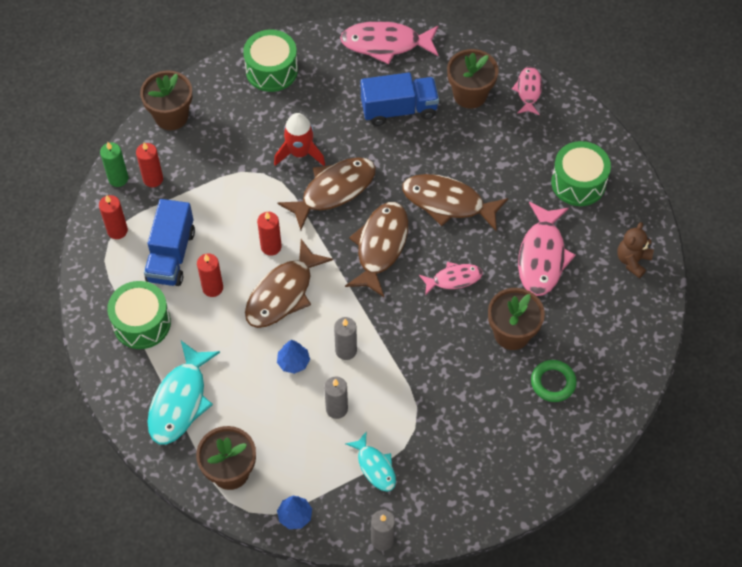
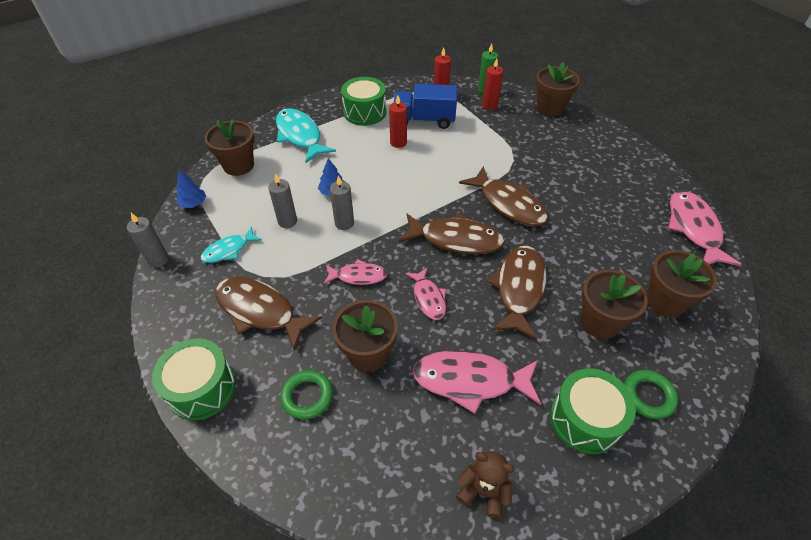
camera: 85 degrees right, 10 degrees down
(180, 401) = (300, 136): turquoise fish -> turquoise fish turned 45 degrees clockwise
(271, 70) = (621, 156): green drum -> green drum (202, 388)
(271, 247) = (442, 170): red candle -> none
(283, 293) = (398, 181): brown fish -> brown fish (260, 311)
(300, 153) = (541, 180): red rocket -> none
(399, 109) = (618, 243): blue truck -> none
(488, 149) = (600, 322): none -> brown flower pot
(528, 90) = (699, 359): pink fish -> pink fish (358, 276)
(559, 135) = (648, 396): none -> green ring

